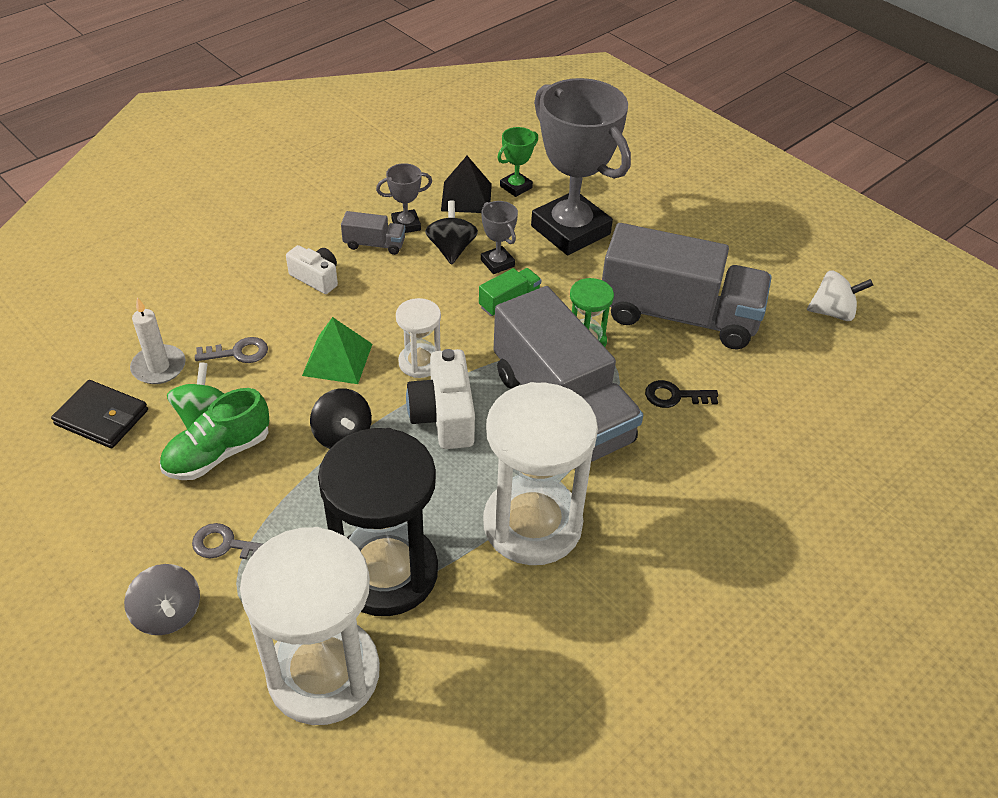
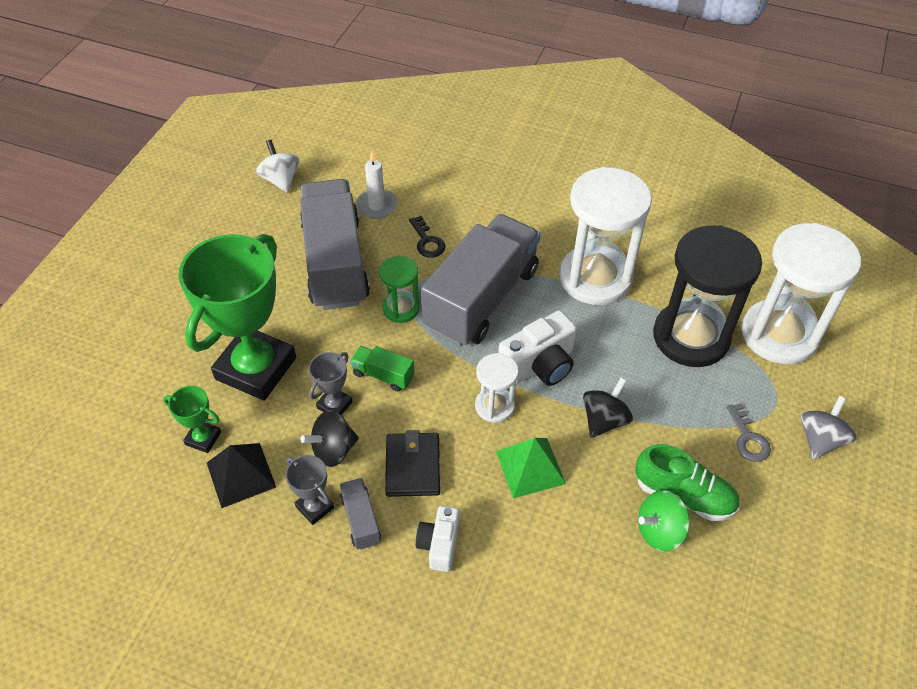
camera: 115 degrees left, 5 degrees up
(102, 417) = (719, 614): black wallet -> black wallet (413, 466)
(159, 367) = (636, 608): white candle -> white candle (377, 206)
(238, 352) = (574, 551): grey key -> none
(570, 230) = (256, 368): grey trophy -> green trophy

